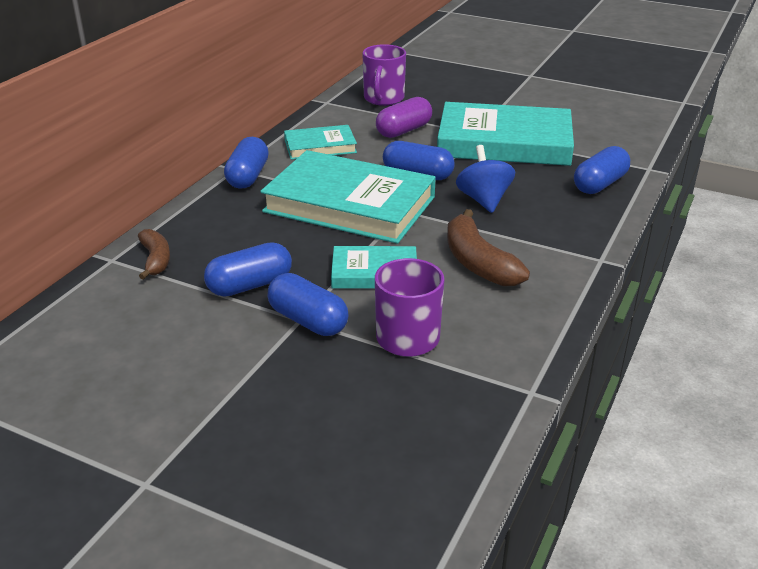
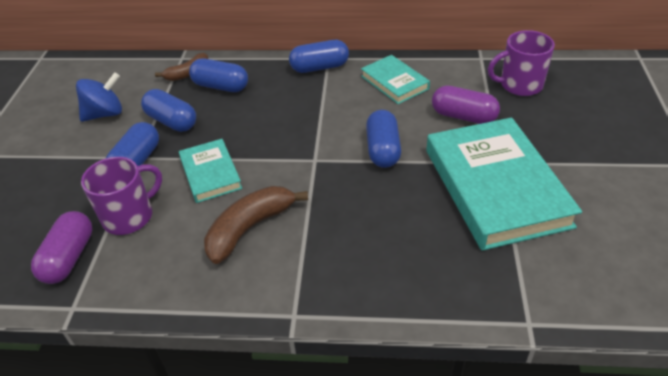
camera: 70 degrees right, 10 degrees up
(349, 204) = (307, 129): turquoise book -> none
(449, 389) = (69, 258): none -> purple capsule
(484, 200) = (362, 204): blue spinning top -> blue spinning top (105, 114)
(600, 184) = (454, 284): blue capsule -> blue capsule (221, 86)

